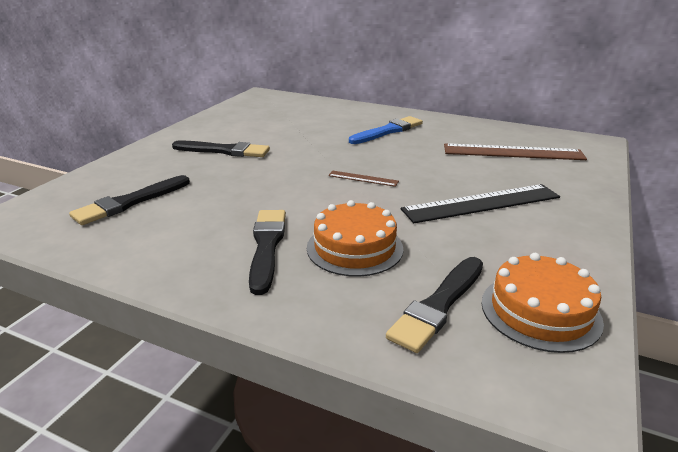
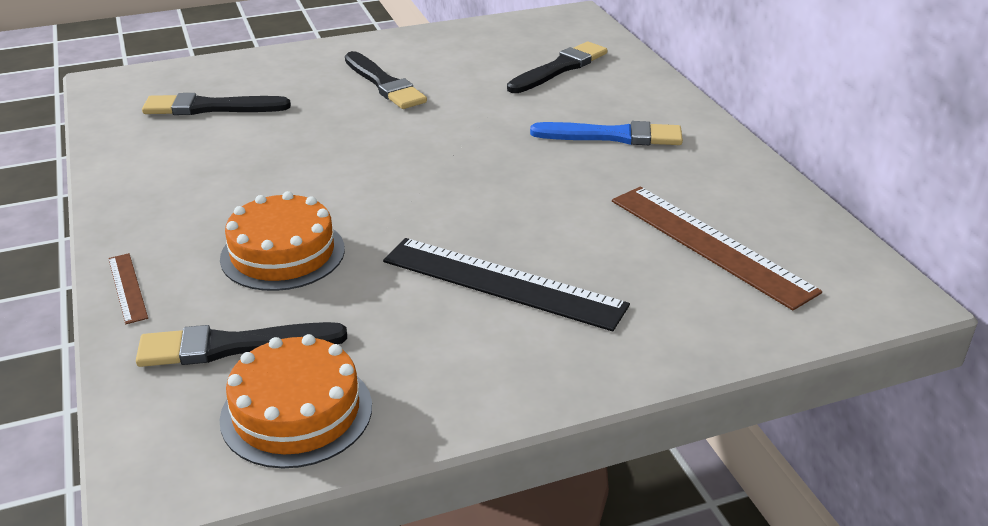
camera: 45 degrees right, 5 degrees up
(267, 246) = (223, 209): black brush -> black brush (559, 68)
(363, 178) = (446, 185): brown ruler -> brown ruler (127, 287)

